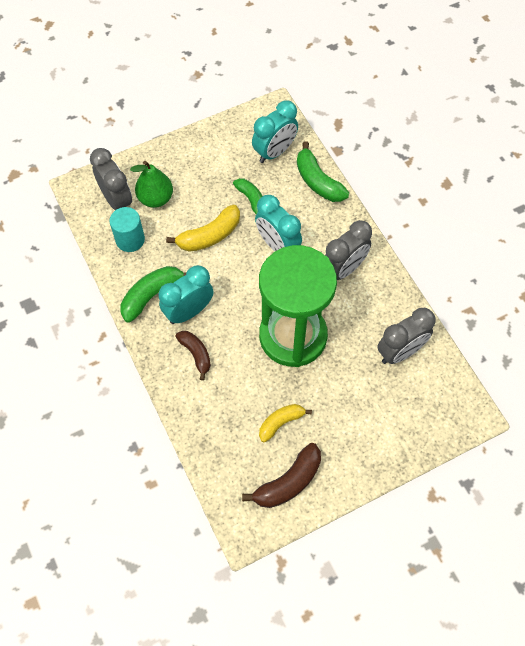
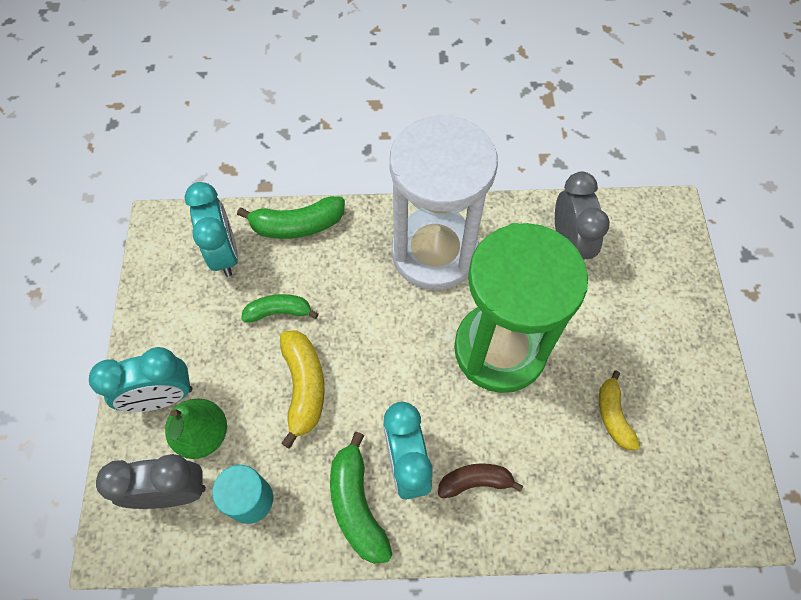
camera: 65 degrees left, 0 degrees up
(277, 245) = (363, 310): turquoise clock -> turquoise clock (161, 397)
(288, 482) = (695, 441): brown banana -> none
(343, 269) = (434, 252): grey clock -> white hourglass

